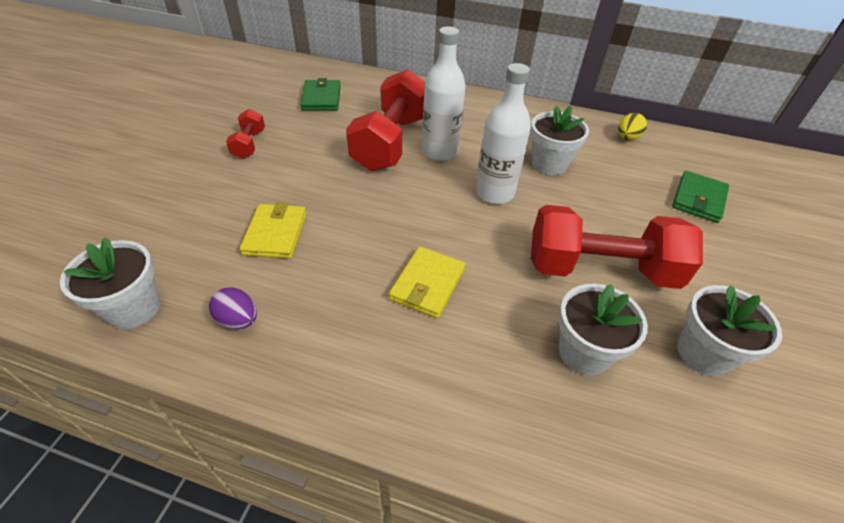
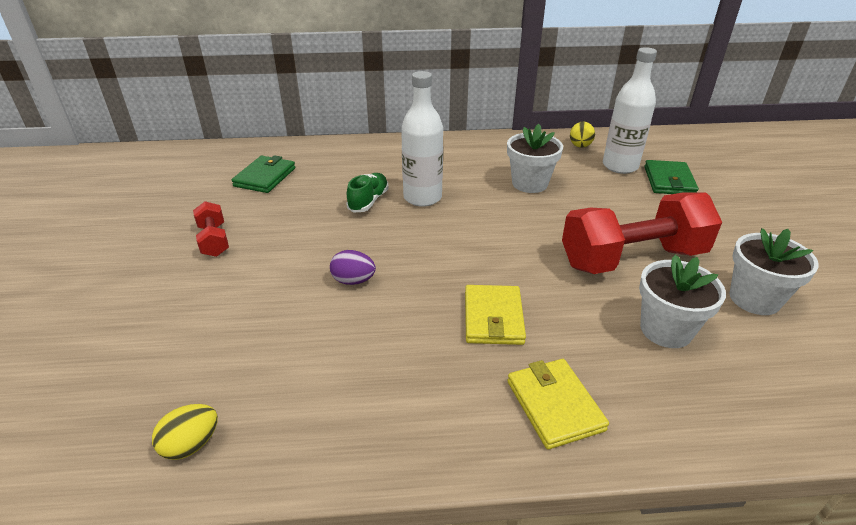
camera: 20 degrees left, 10 degrees down
(134, 308) = (191, 444): white flower pot -> yellow egg
(238, 320) = (324, 414): purple egg -> purple egg (353, 281)
(275, 233) = (306, 318): yellow wallet -> yellow wallet (554, 405)
(321, 98) = (265, 177): green wallet -> green wallet turned 45 degrees clockwise
(391, 142) = (368, 201): red dumbbell -> green shoe
(494, 193) = (498, 220): white bottle -> white bottle (620, 166)

